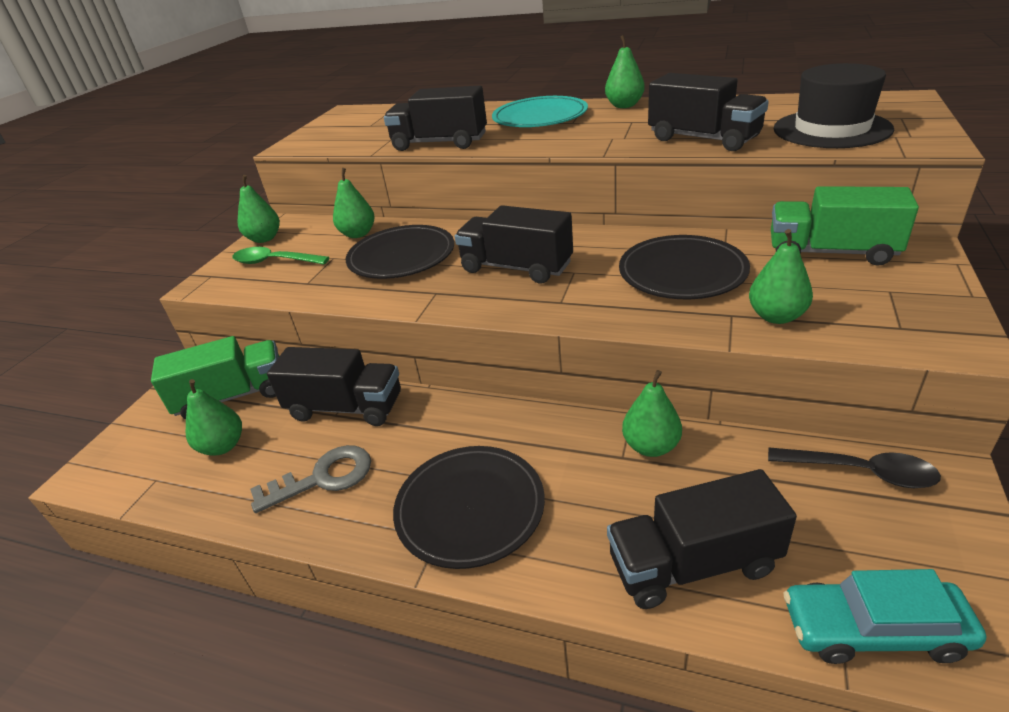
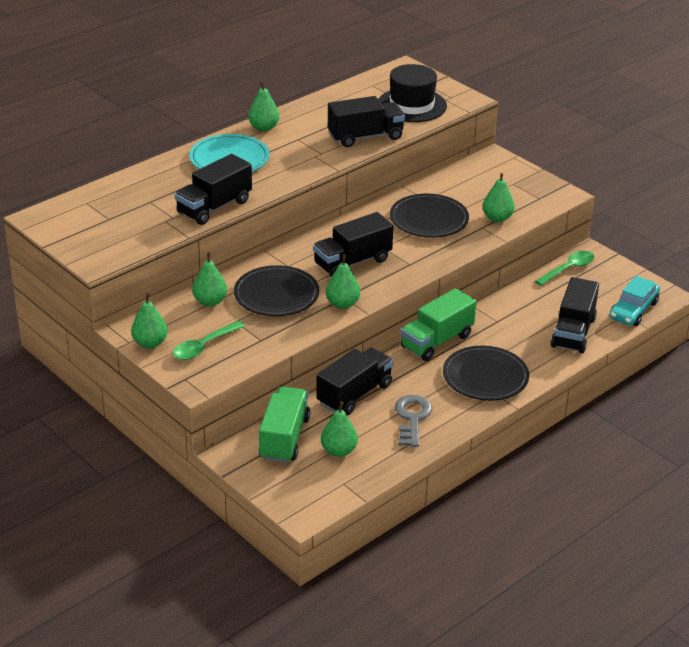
camera: 65 degrees left, 0 degrees up
(651, 446) = (499, 310): green pear -> green pear (342, 304)
(831, 252) = (465, 176): green truck -> green truck (436, 341)
(861, 472) = (568, 269): black spoon -> green spoon

